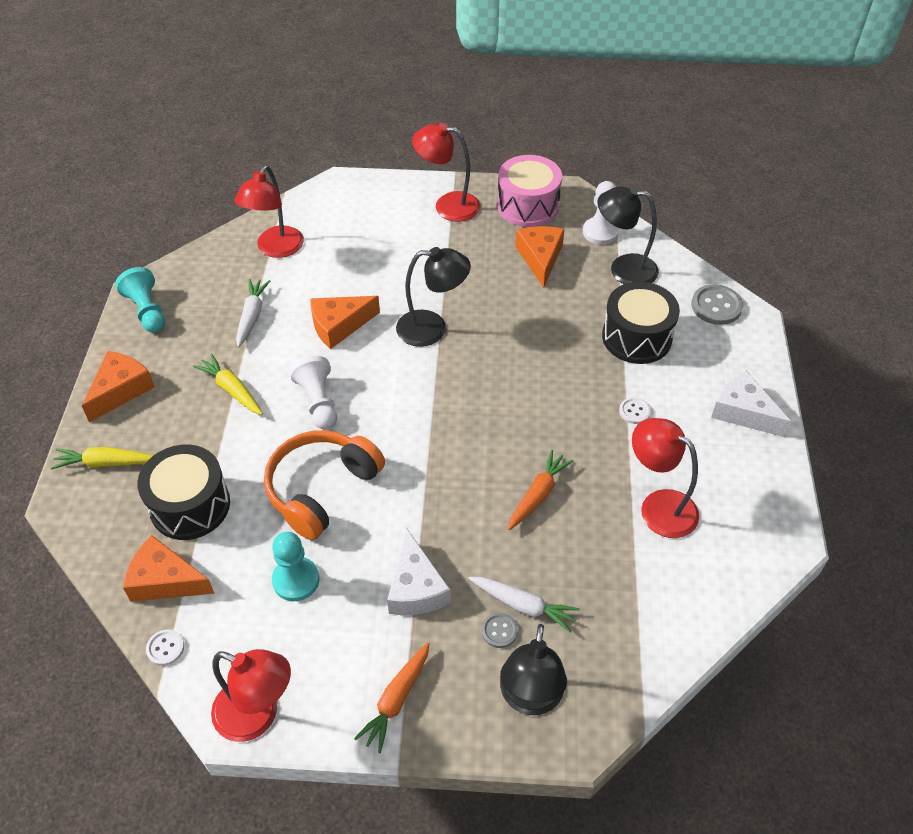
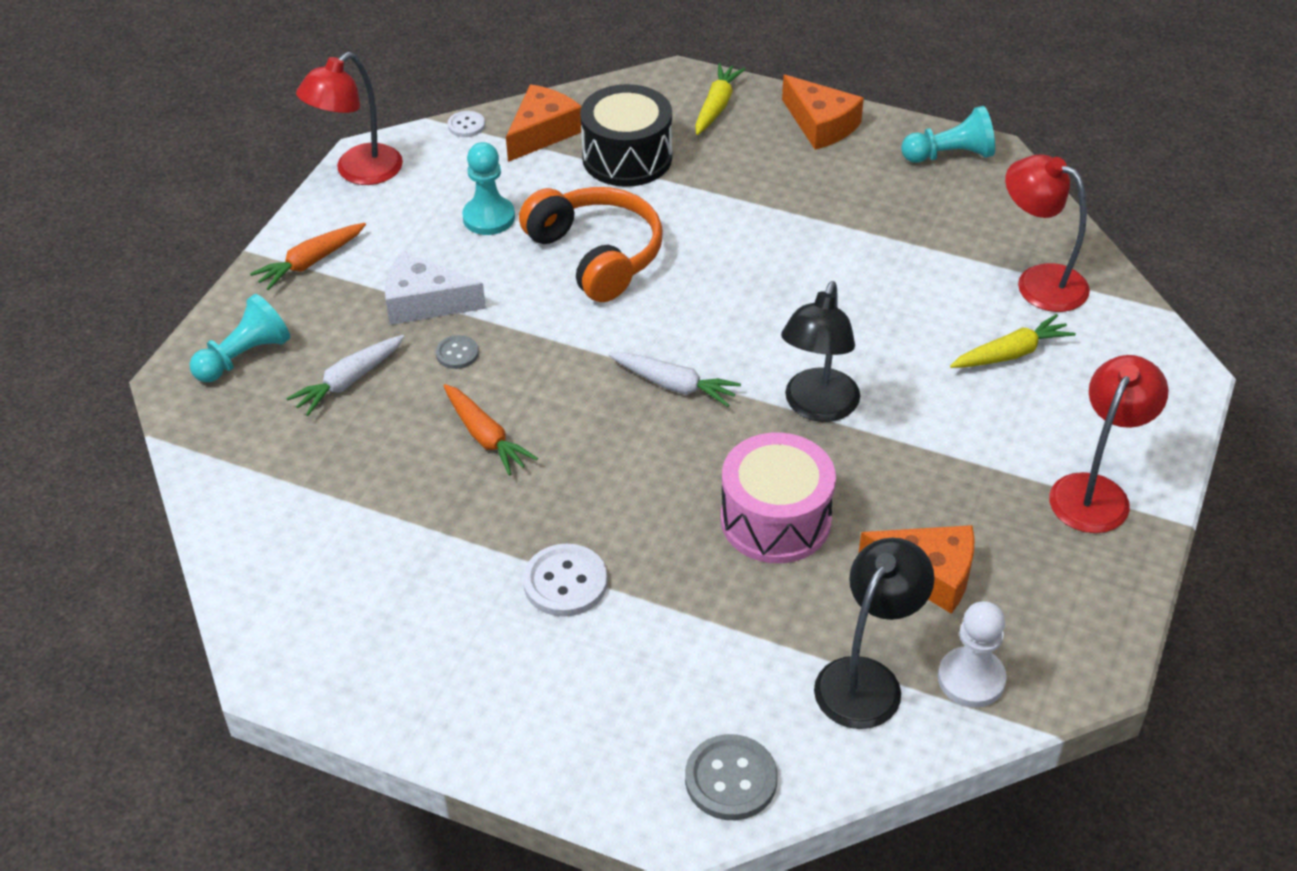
camera: 110 degrees right, 5 degrees down
(232, 390) = (783, 207): yellow carrot -> yellow carrot (1011, 353)
(252, 316) = (907, 240): white carrot -> white carrot (674, 385)
(318, 402) = (730, 275): white pawn -> none
(339, 326) = (858, 316): orange cheese -> none
(396, 699) = (311, 262): orange carrot -> orange carrot turned 90 degrees counterclockwise
(499, 631) = (332, 354): grey button -> grey button (457, 353)
(528, 206) = (1070, 598): pink drum -> pink drum (775, 520)
(530, 698) = (244, 357): black lamp -> turquoise pawn
(634, 411) = (565, 582): white button -> white button, size x1.75
(636, 337) = (705, 639): black drum -> none
(658, 506) = (401, 550): red lamp -> none
(742, 412) = (500, 715): white cheese -> none

